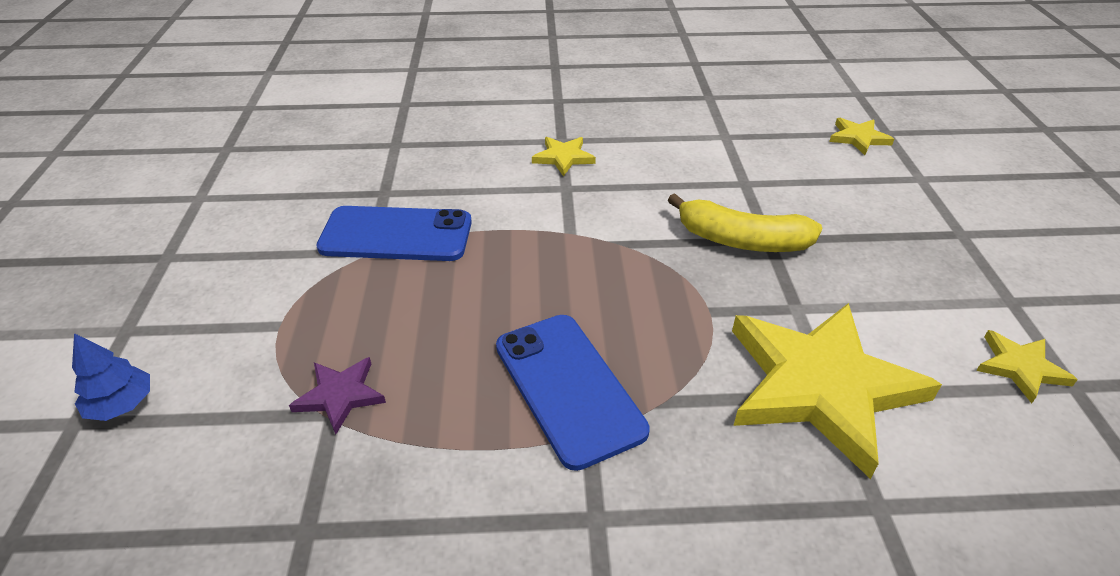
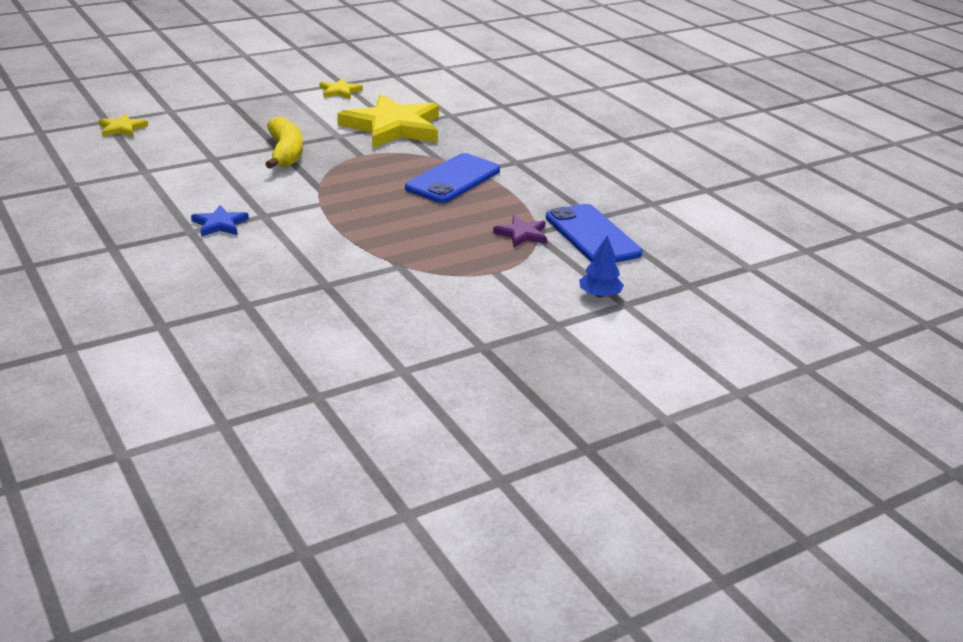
camera: 120 degrees left, 10 degrees down
(396, 235) = (374, 262): blue phone -> blue phone (592, 235)
(563, 157) = (220, 224): yellow star -> blue star

